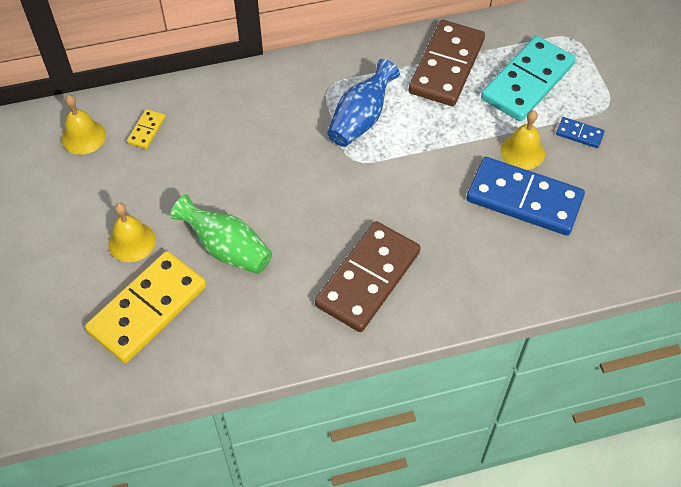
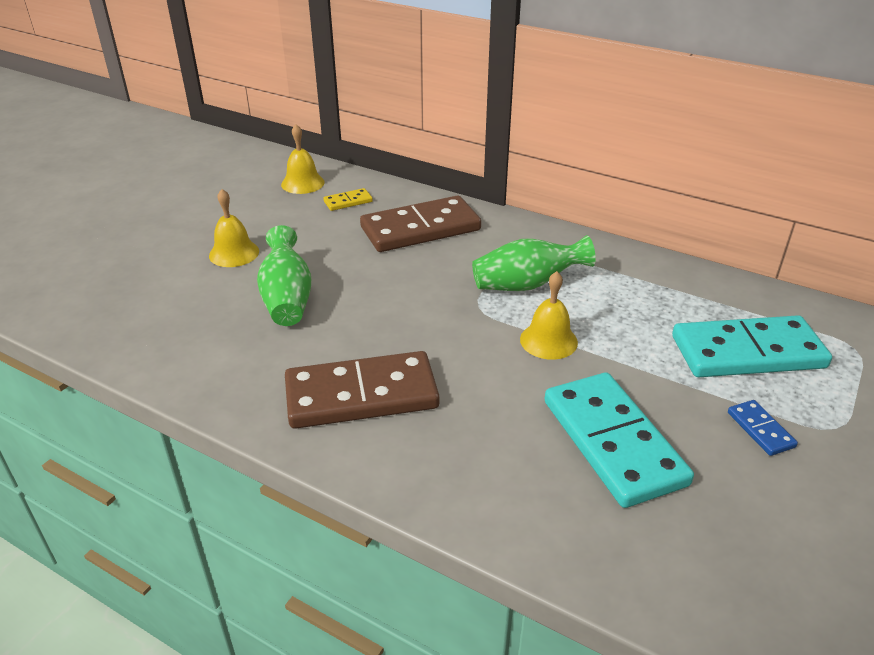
camera: 45 degrees right, 20 degrees down
(147, 309) = (176, 296): yellow domino -> none
(361, 119) = (527, 285): blue vase -> green vase
(447, 66) = (667, 295): brown domino -> brown domino (420, 229)
(522, 152) = (665, 402): yellow bell -> yellow bell (548, 340)
(524, 199) = (613, 442): blue domino -> turquoise domino

